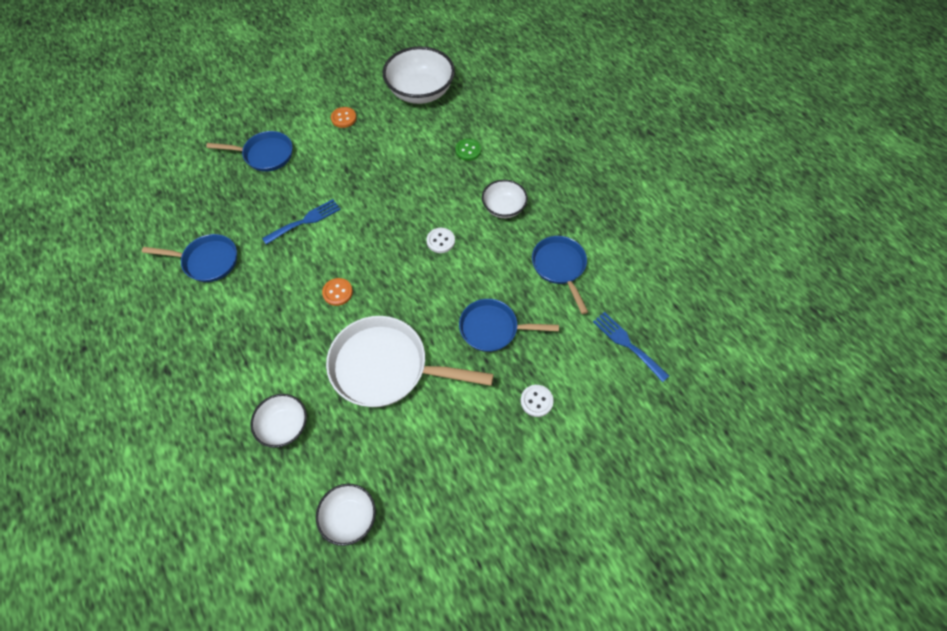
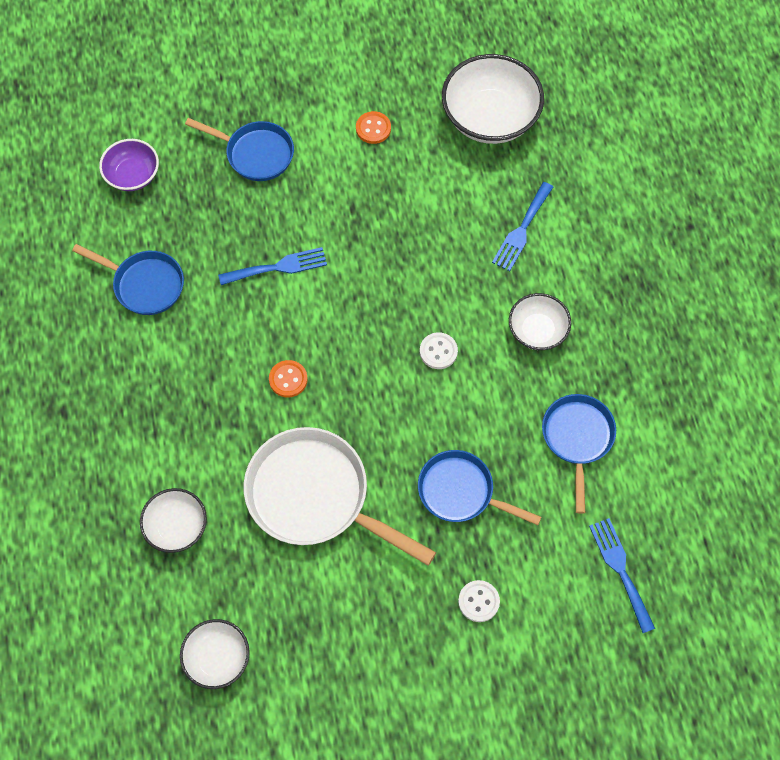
camera: 20 degrees right, 5 degrees up
(177, 192) = (133, 175): none -> purple bowl
(468, 150) = (522, 230): green button -> blue fork

